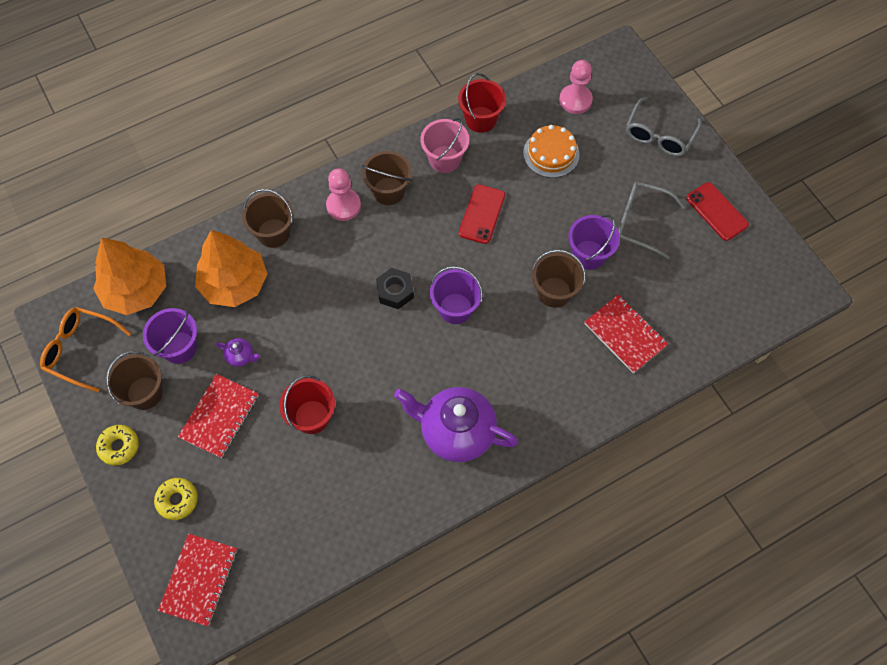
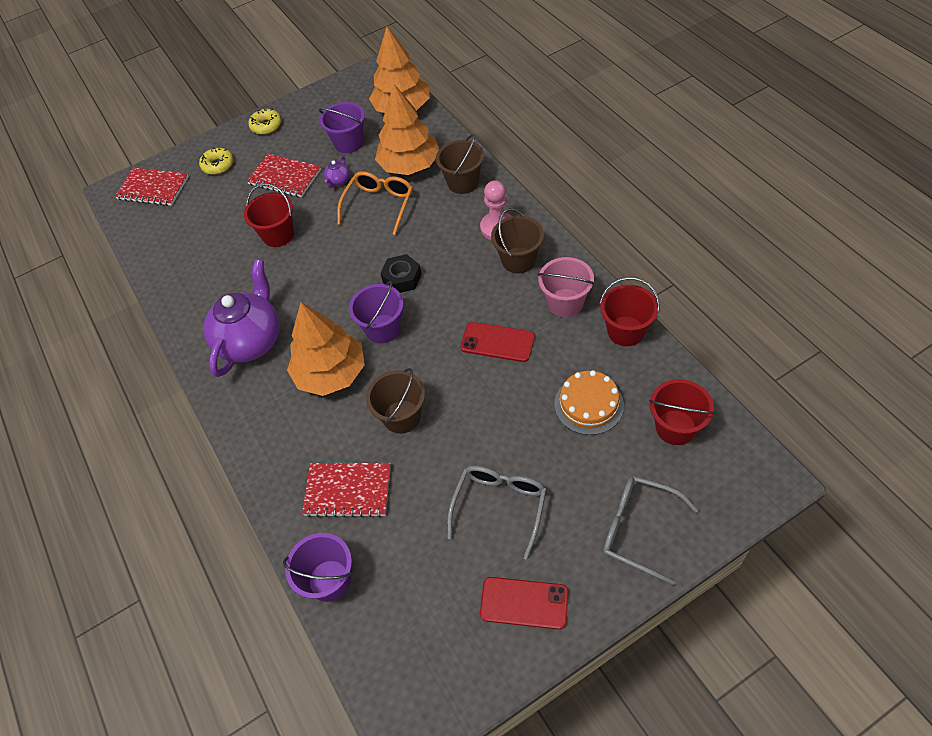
camera: 95 degrees right, 10 degrees down
(80, 350) = (349, 89): orange glasses -> orange glasses (379, 205)
(144, 393) = (309, 131): brown bucket -> none
(503, 353) = (331, 373): none -> orange tree
(575, 100) = (675, 427): pink pawn -> red bucket
(589, 255) = (451, 450): purple bucket -> purple bucket (329, 580)
(625, 334) = (348, 490): red notebook -> red notebook turned 45 degrees clockwise
(717, 211) = (524, 603): red phone -> red phone turned 45 degrees clockwise

